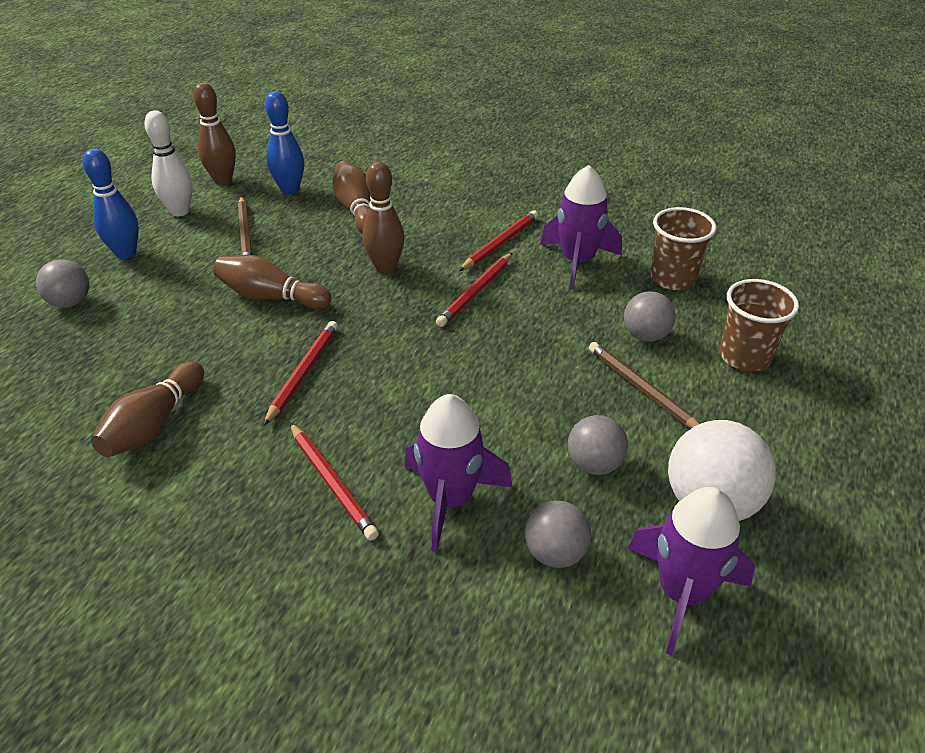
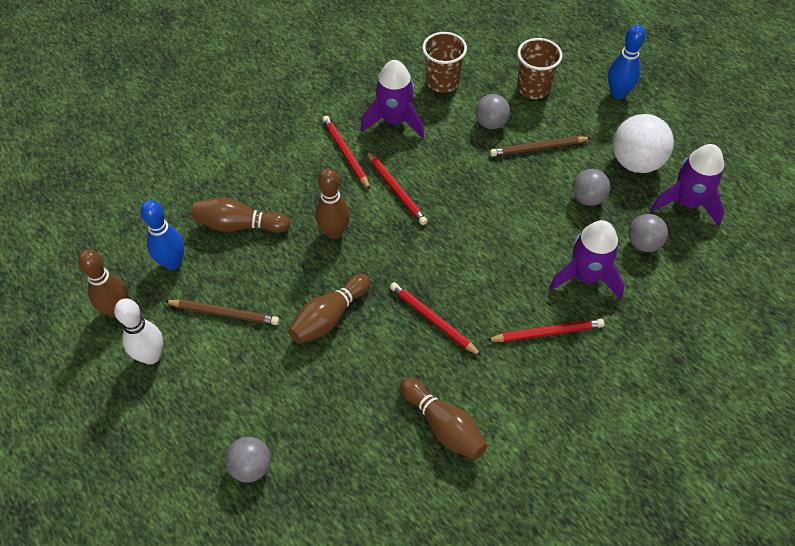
camera: 65 degrees left, 15 degrees up
(126, 253) = (197, 412): blue bowling pin -> blue bowling pin (617, 93)

